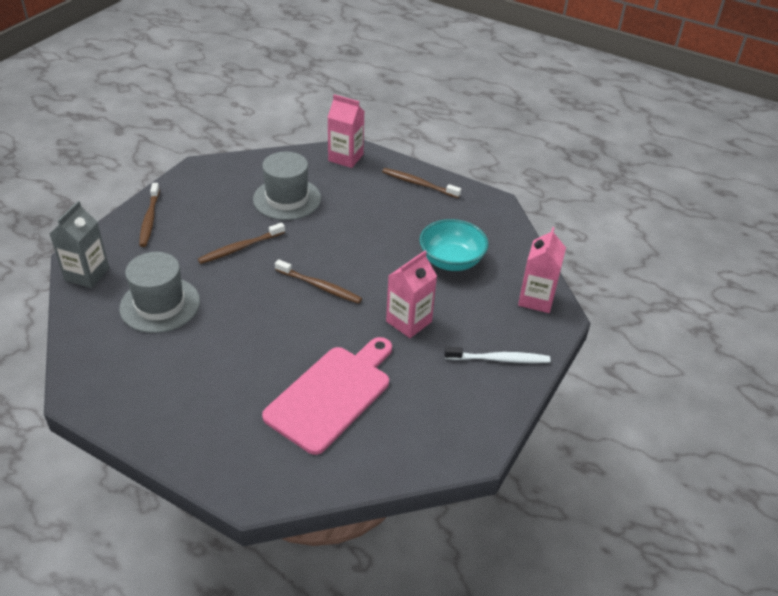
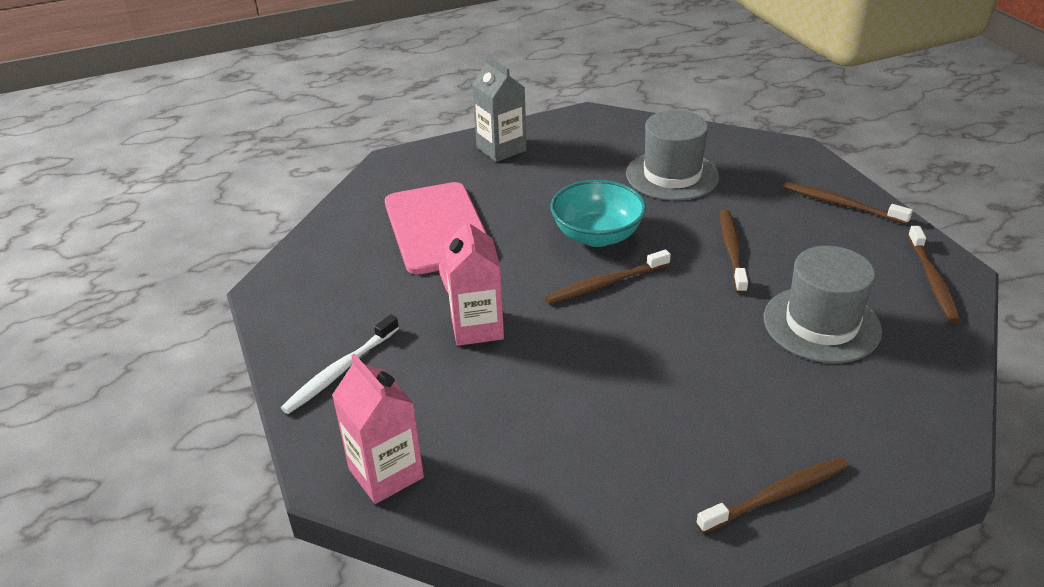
camera: 130 degrees right, 5 degrees down
(87, 274) = (760, 148): grey carton -> grey carton (501, 149)
(214, 173) = (932, 281): none -> brown toothbrush
(345, 157) = (917, 436): pink carton -> none
(451, 261) = (547, 426): turquoise bowl -> turquoise bowl (597, 235)

